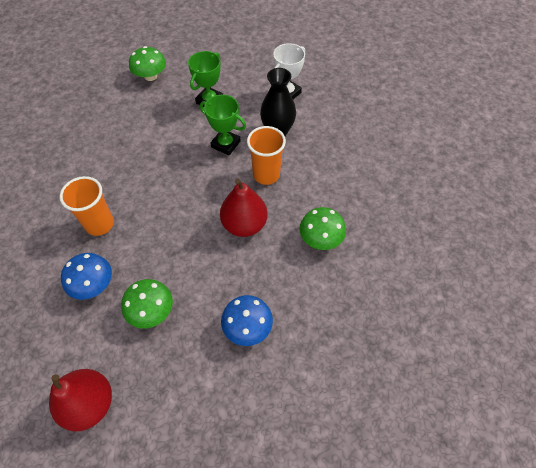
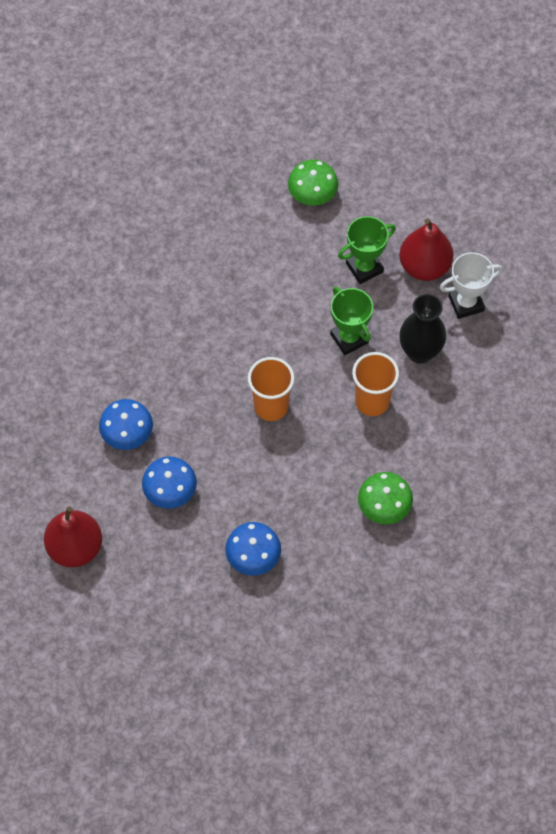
camera: 30 degrees right, 5 degrees up
(100, 224) = (163, 369): orange cup -> orange cup (271, 406)
(151, 311) = (170, 491): green mushroom -> blue mushroom
(244, 224) = (312, 448): red pear -> red pear (424, 266)

